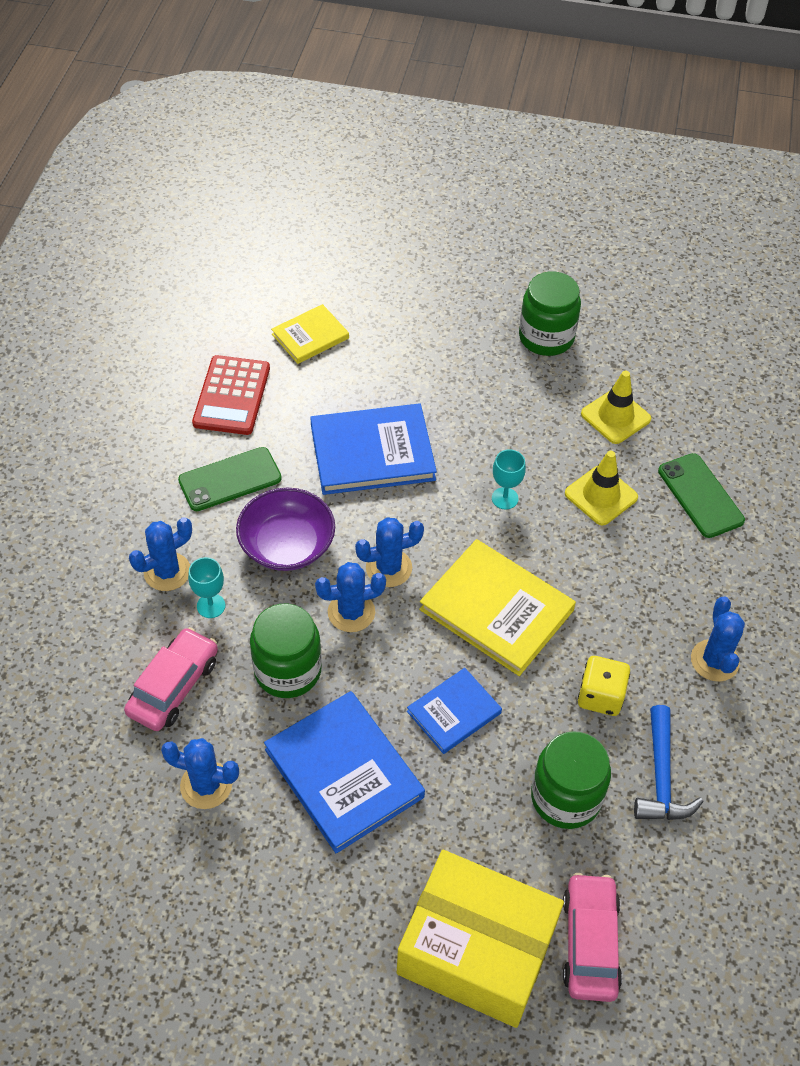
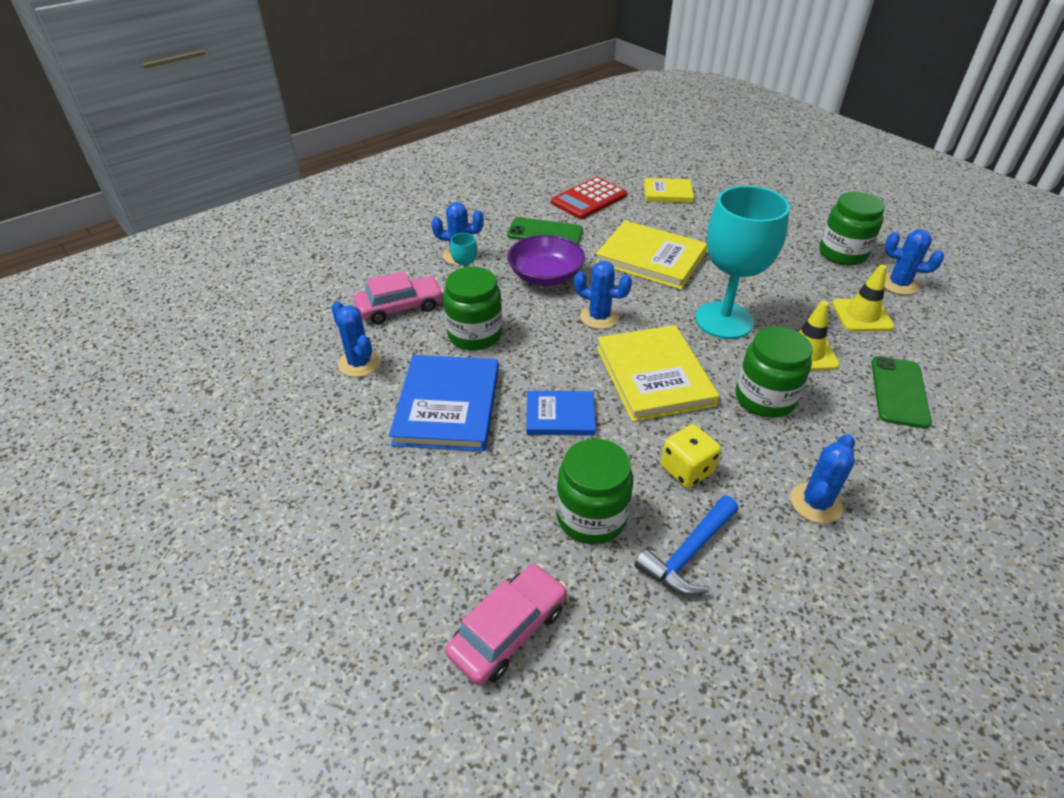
camera: 40 degrees right, 10 degrees down
(351, 612) = (548, 327): blue cactus -> blue cactus (898, 284)
(372, 452) = (650, 258): blue book -> yellow book
(476, 950) = (416, 570): yellow box -> none
(505, 498) = (724, 320): turquoise goblet -> turquoise goblet, size x2.46
(605, 574) = (764, 398): none -> green jar

